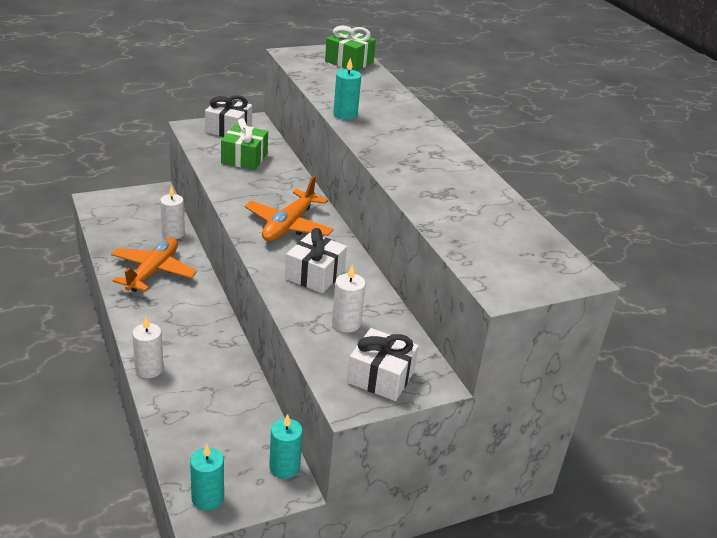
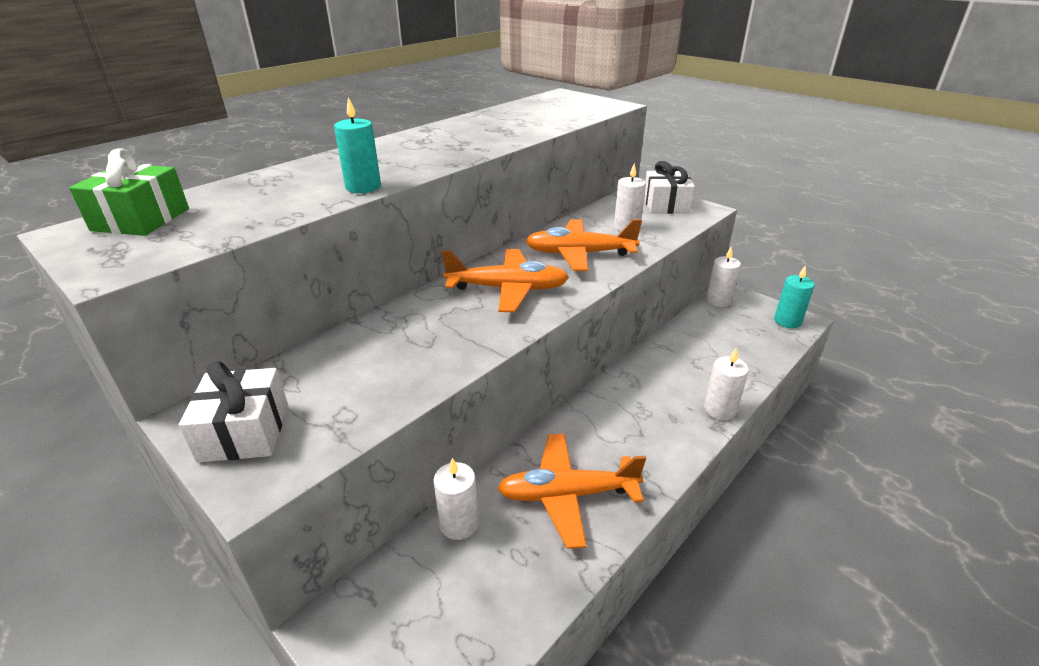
camera: 110 degrees left, 0 degrees up
(244, 158) = (354, 375): green gift -> none
(284, 467) = (718, 300): turquoise candle -> white candle
(315, 275) = (579, 254): white gift -> orange plane

